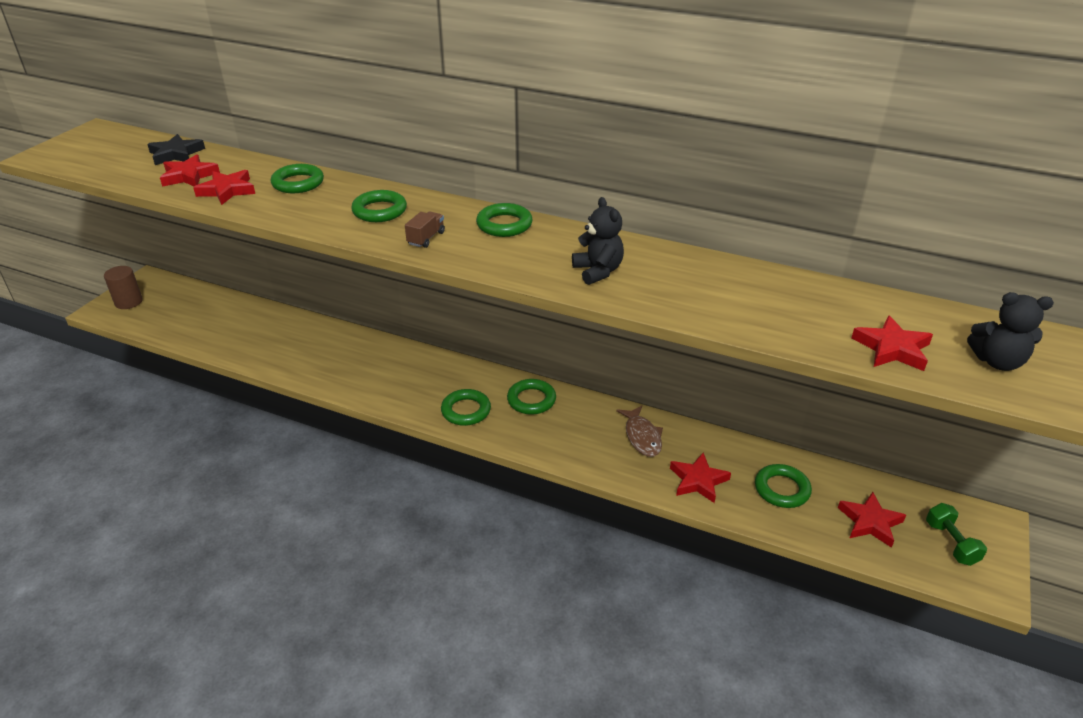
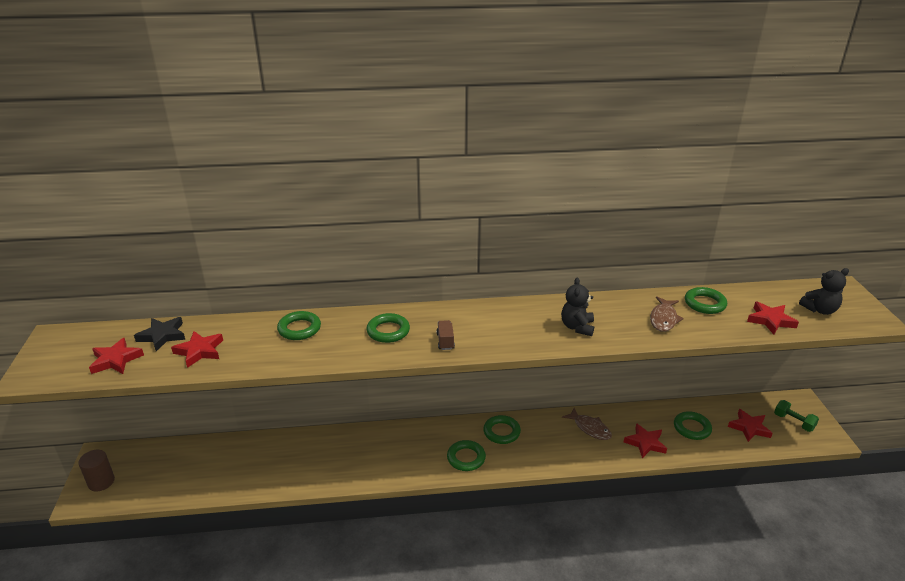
camera: 30 degrees left, 5 degrees down
(227, 190) = (249, 353): red star -> red star (116, 360)
(504, 225) = (484, 314): green ring -> green ring (705, 304)
(598, 271) = (577, 327): black teddy bear -> black teddy bear turned 120 degrees counterclockwise
(727, 298) = (663, 319): none -> brown fish

